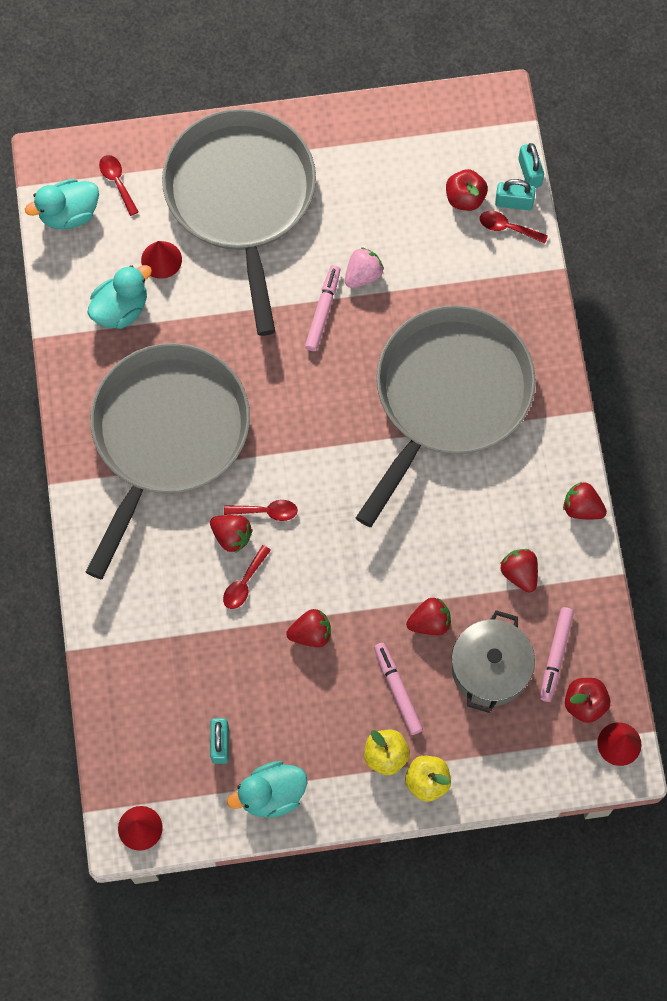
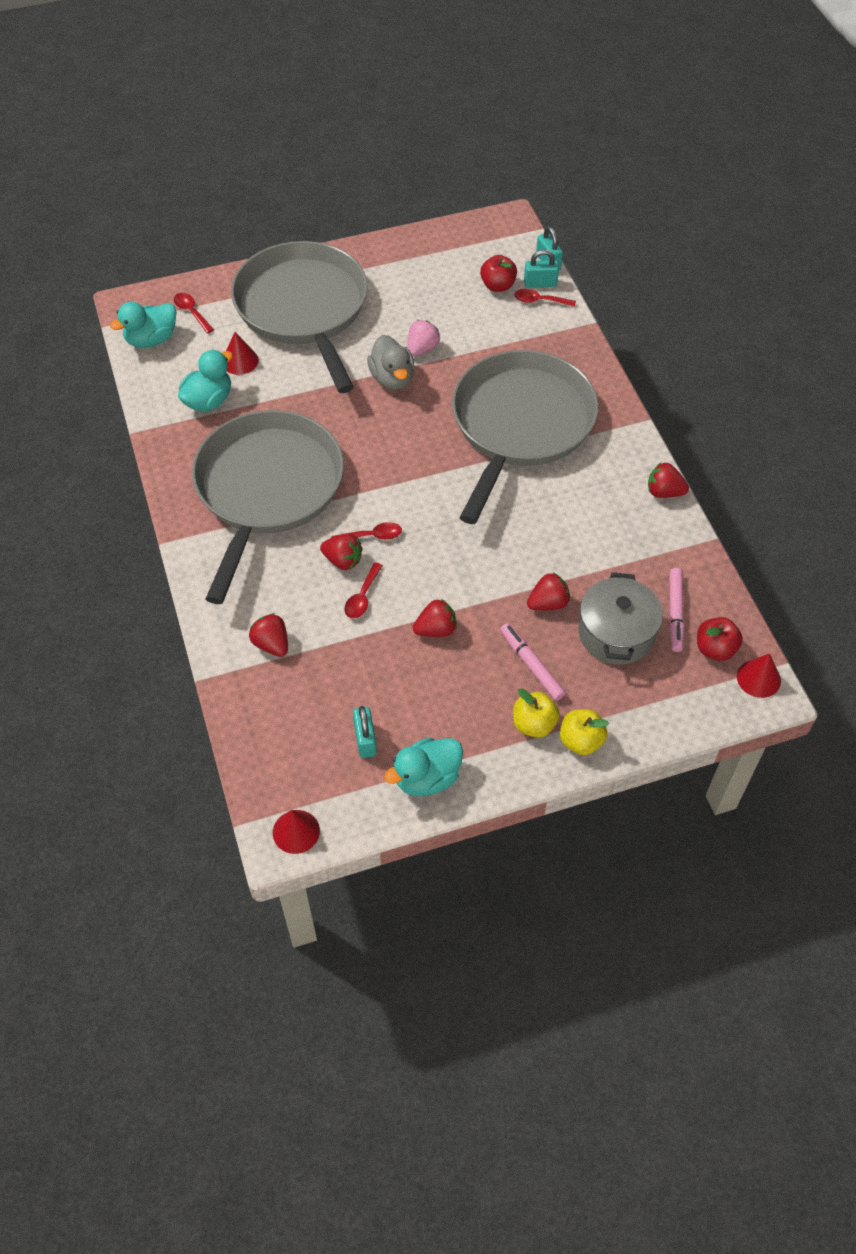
camera: 10 degrees left, 15 degrees down
(323, 311) = (392, 378): pink marker -> grey duck
(519, 573) = (622, 551): red strawberry -> red strawberry (271, 644)

